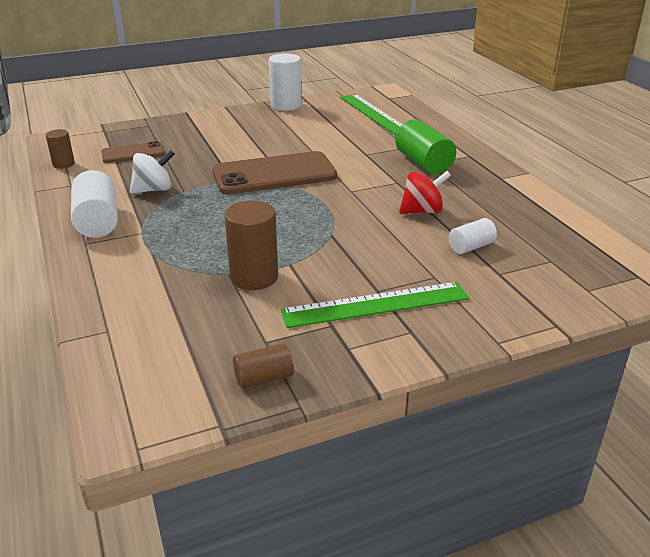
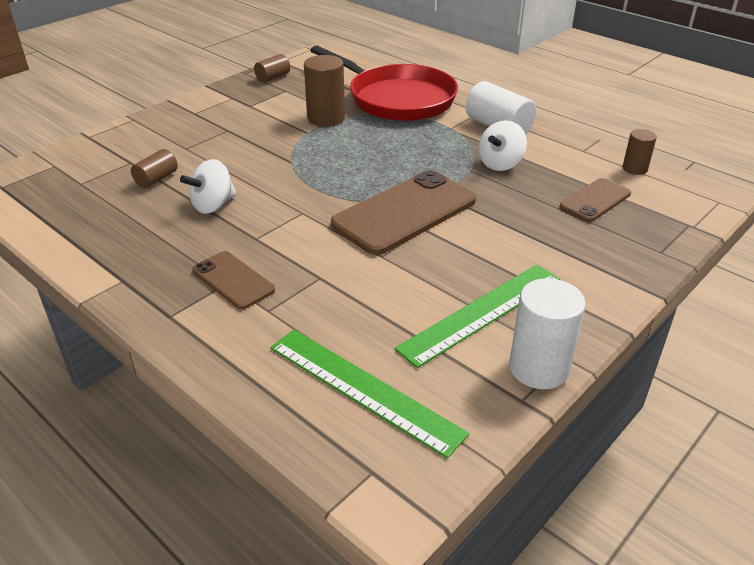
camera: 155 degrees right, 5 degrees up
(144, 284) = (397, 99): none -> red pan
(375, 305) = (225, 121): green ruler -> green ruler (481, 313)
(422, 211) = (213, 205): red spinning top -> white spinning top
(423, 163) = (233, 280): green cylinder -> brown phone
(471, 247) = (156, 179): white cylinder -> brown cylinder

